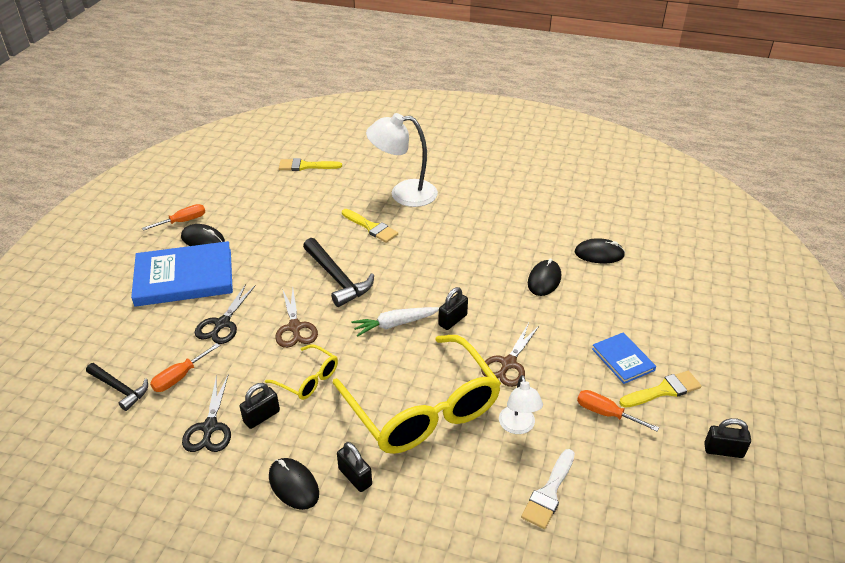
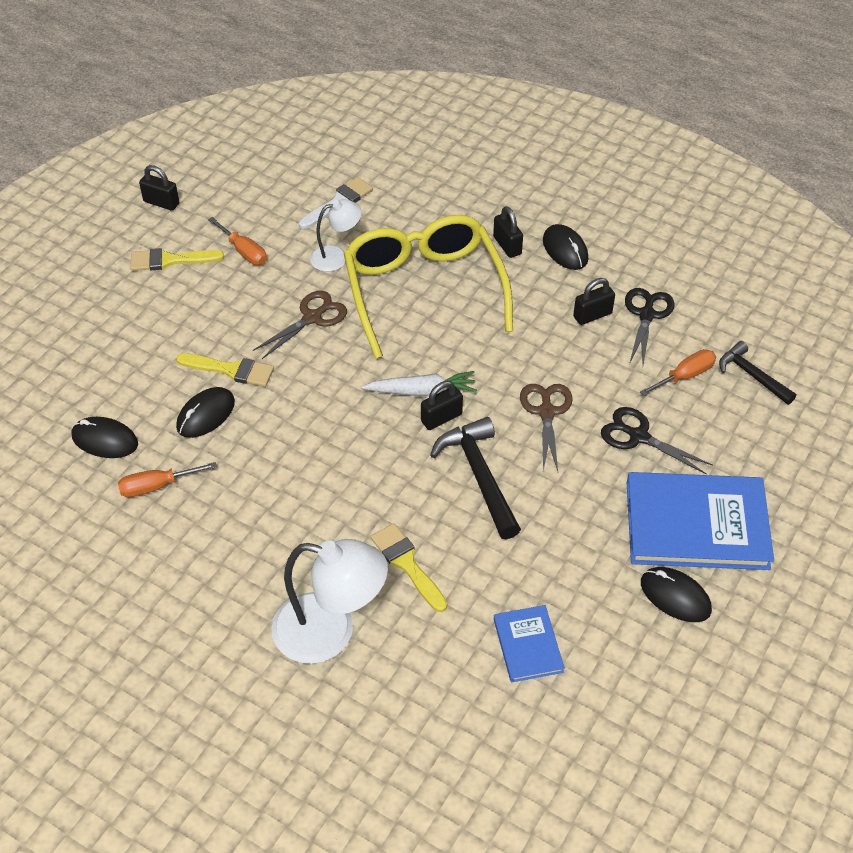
camera: 165 degrees left, 10 degrees up
(183, 221) = (712, 648): orange screwdriver -> orange screwdriver (156, 486)
(222, 324) = (638, 436): black scissors -> black scissors turned 90 degrees counterclockwise
(305, 166) = (488, 757): yellow brush -> yellow brush (231, 370)
(308, 379) = (539, 345): yellow glasses -> none
(452, 320) = (350, 382): black padlock -> black padlock (441, 418)
(518, 426) = (336, 257): white lamp -> white lamp turned 60 degrees clockwise
(623, 359) = (186, 298): blue book -> blue book (527, 645)

